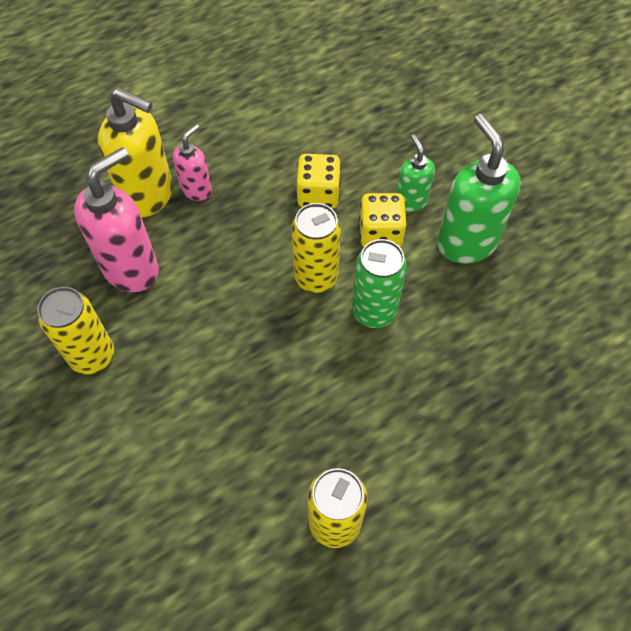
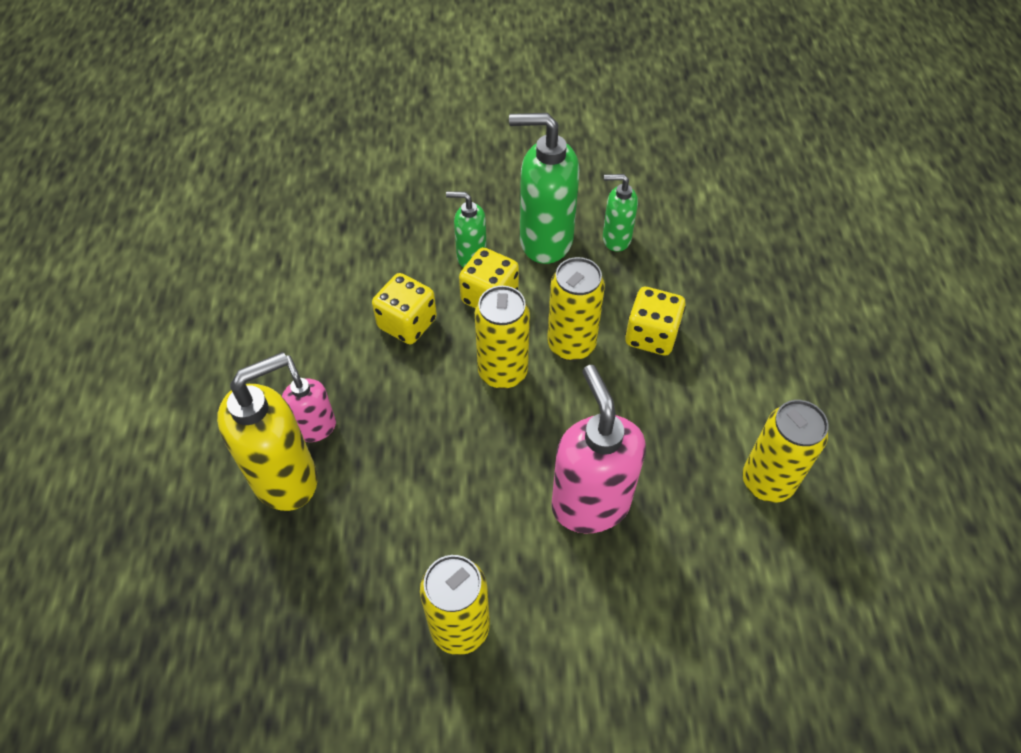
camera: 60 degrees left, 5 degrees down
(131, 268) = (372, 538): pink soap dispenser -> pink soap dispenser (590, 503)
(374, 312) = (571, 345): green can -> yellow can
(425, 366) = (651, 336): none -> yellow dice
(510, 293) = (616, 239): none -> green soap dispenser

